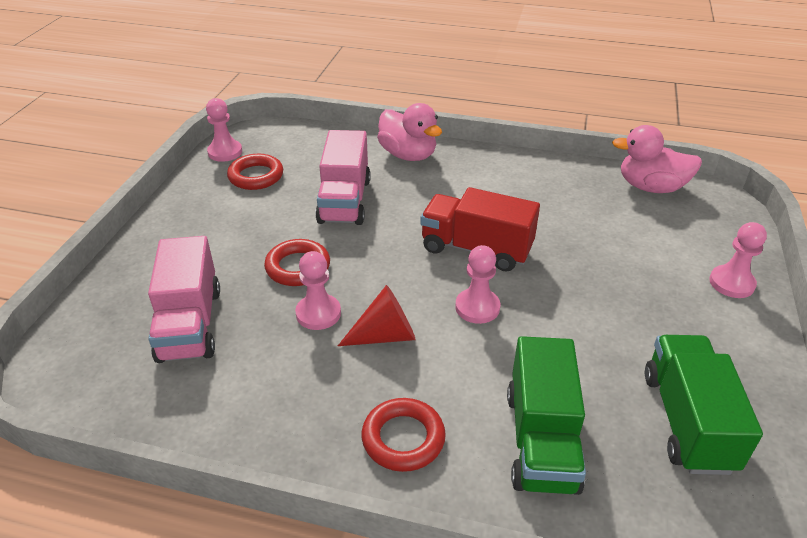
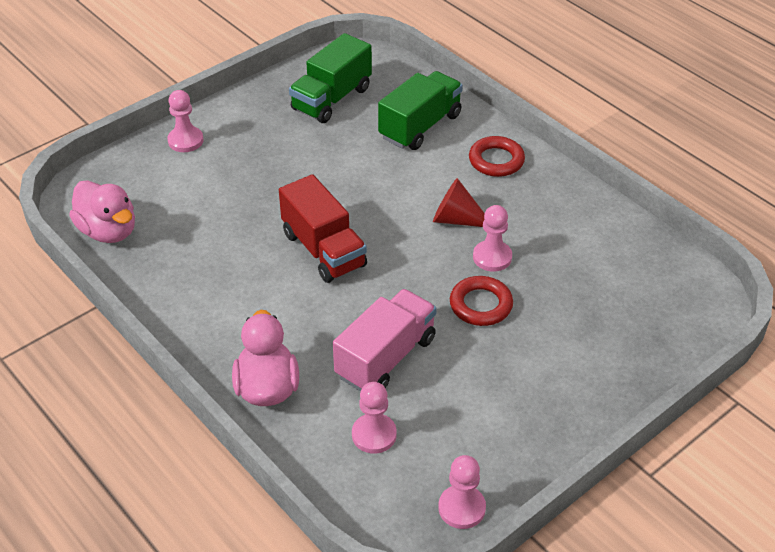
camera: 145 degrees left, 5 degrees up
(190, 324) = (595, 295): pink truck -> none
(256, 176) = (450, 443): red ring -> none
(477, 307) = (374, 207): pink pawn -> pink pawn (374, 435)

